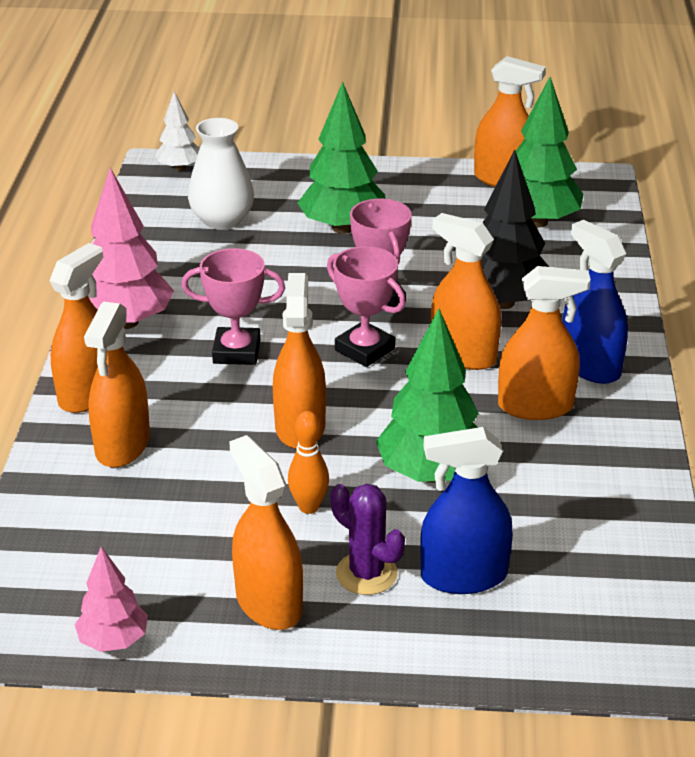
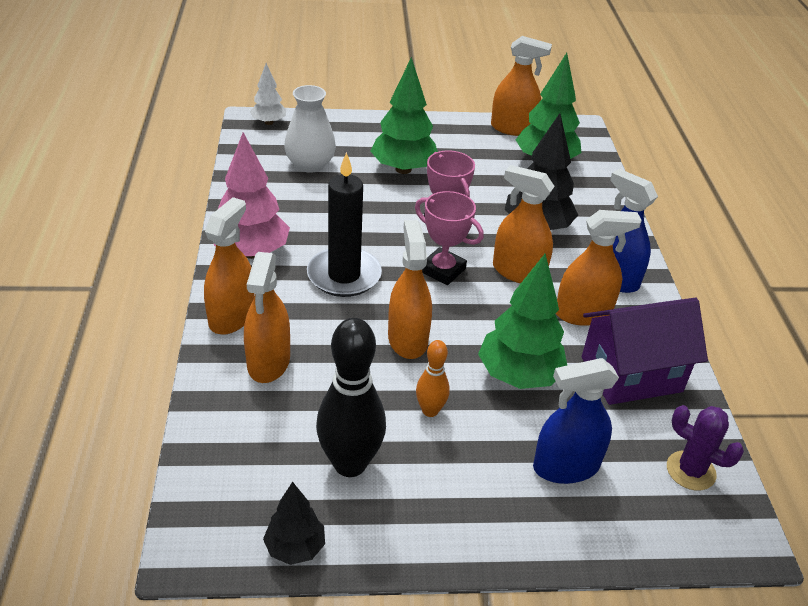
camera: 10 degrees left, 5 degrees up
(113, 641) = (295, 548): pink tree -> black tree
(197, 558) = (350, 464): none -> black bowling pin
(236, 352) = (344, 275): pink trophy -> black candle
(268, 603) = (417, 502): orange spray bottle -> none
(366, 574) = (489, 469): purple cactus -> purple cactus (690, 471)
(579, 478) = (631, 374): none -> purple house

